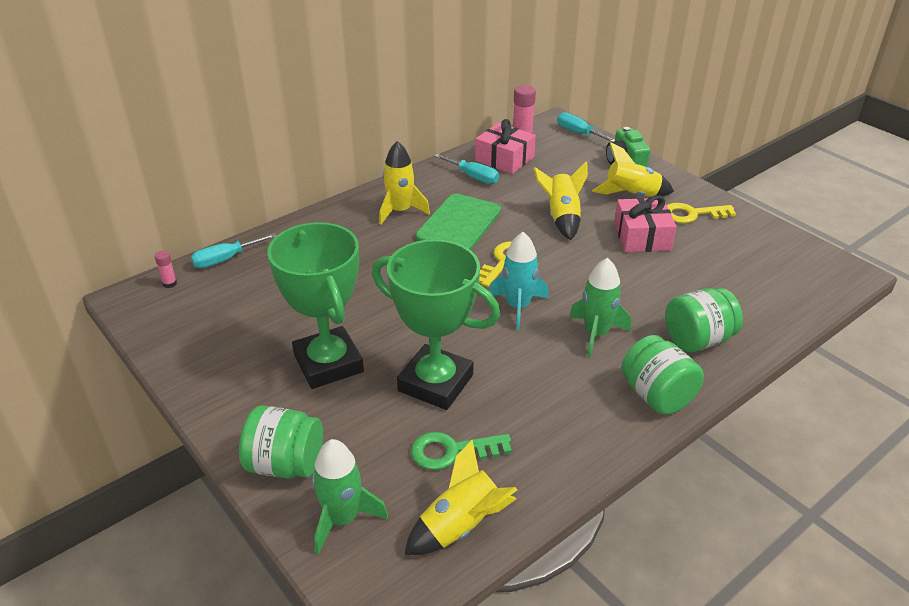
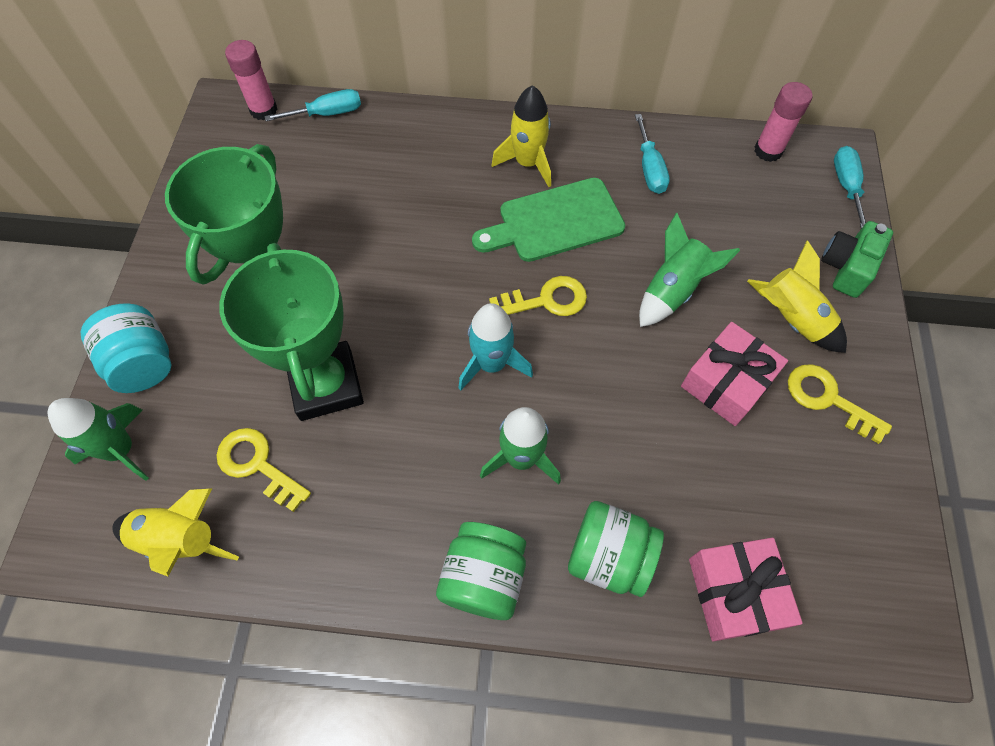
camera: 45 degrees right, 25 degrees up
(170, 283) = (263, 110): pink glue stick -> pink glue stick, size x1.87
(225, 259) = (327, 114): turquoise screwdriver -> turquoise screwdriver turned 150 degrees clockwise
(285, 464) = (143, 363): green jar -> turquoise jar
(452, 451) = (257, 465): green key -> yellow key
(504, 159) = (712, 167): pink gift -> pink gift (735, 592)
(562, 218) = (672, 290): yellow rocket -> green rocket

